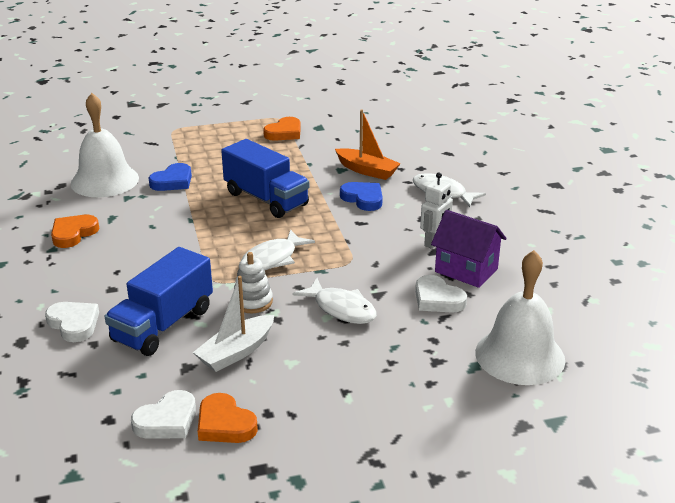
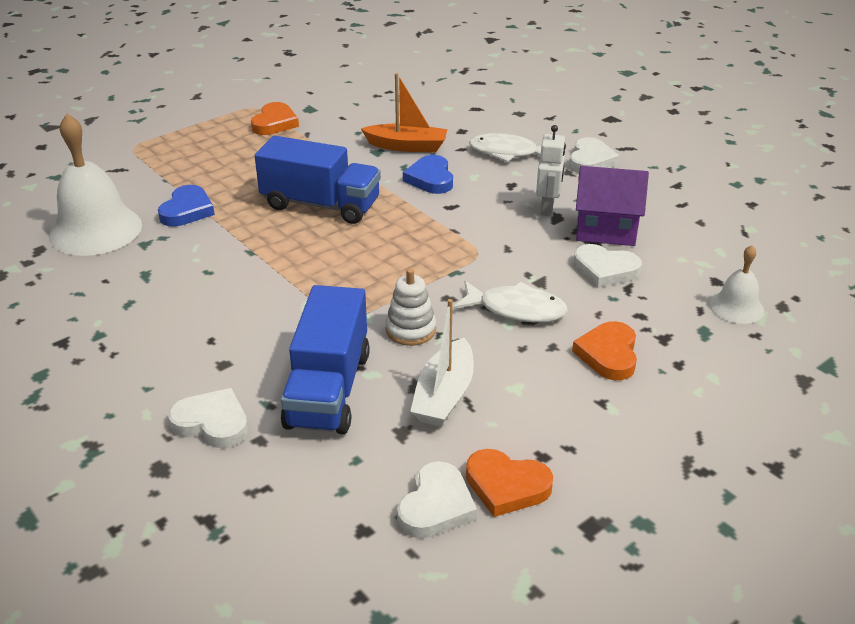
camera: 25 degrees left, 5 degrees up
(73, 233) = (111, 307): orange heart -> orange heart (608, 354)
(272, 259) = (389, 273): white fish -> none
(363, 199) = (430, 179): blue heart -> blue heart turned 120 degrees counterclockwise
(505, 214) = (590, 160): none -> white heart
(520, 355) = (736, 307): white bell -> white bell, size x0.53

